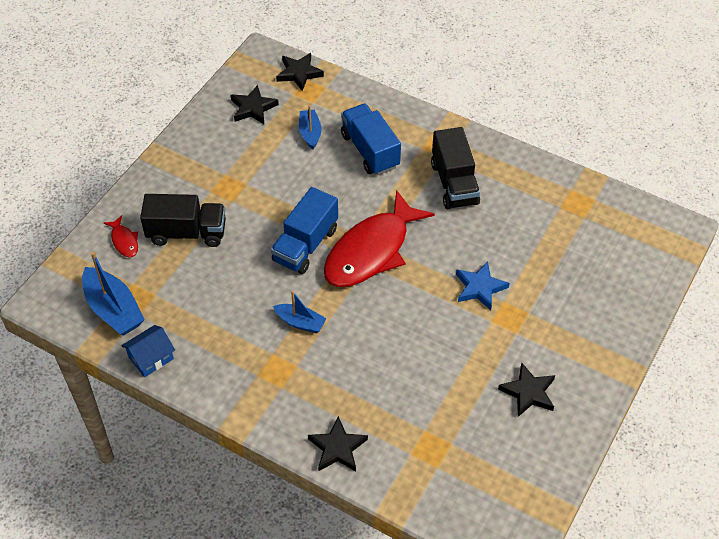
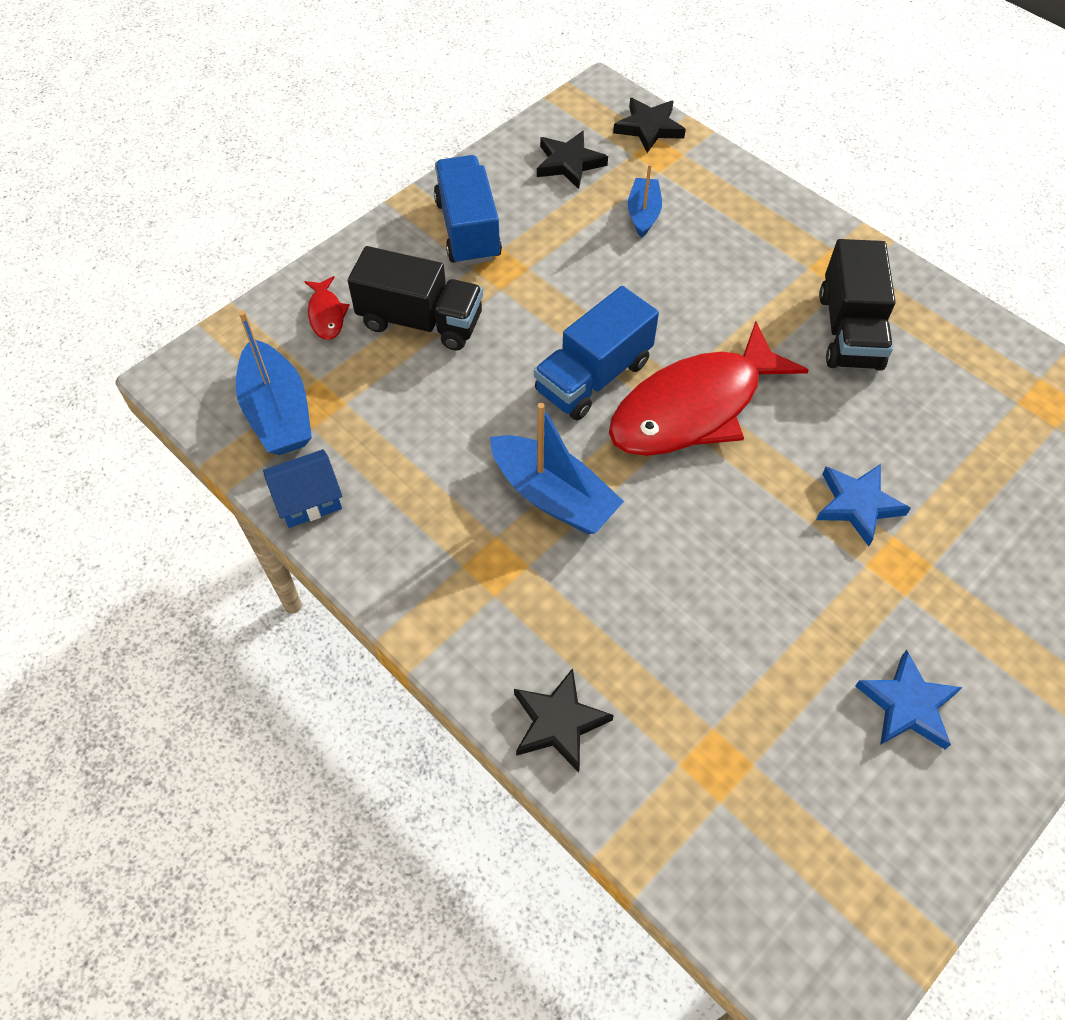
camera: 15 degrees right, 5 degrees up
(300, 322) = (553, 496): blue boat -> blue boat, size x1.67
(370, 150) = (728, 256): blue truck -> blue truck (468, 230)
(528, 392) = (907, 705): black star -> blue star

